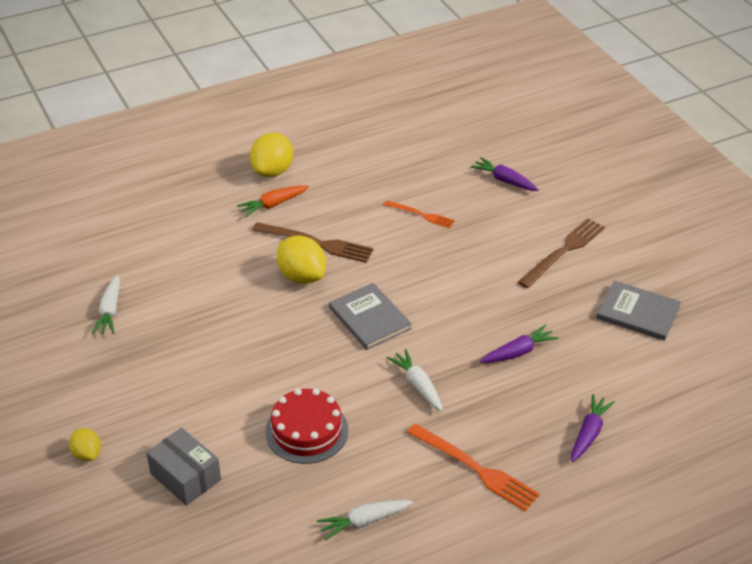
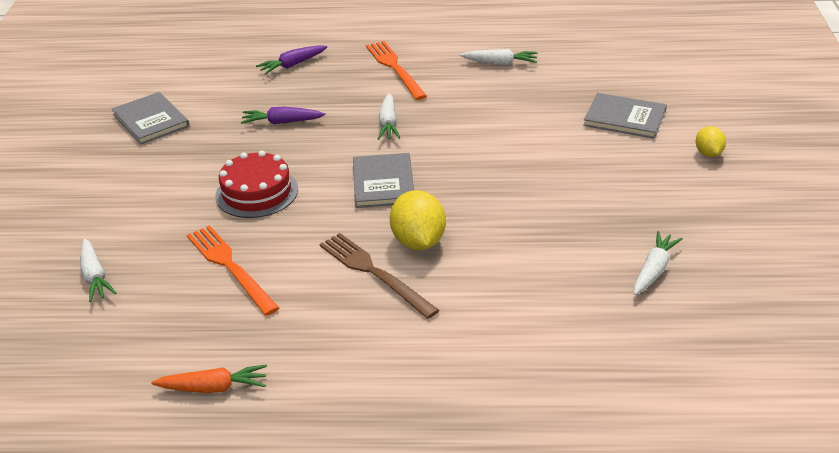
camera: 150 degrees left, 5 degrees down
(185, 477) = (625, 118): grey box -> grey book
(272, 171) = (353, 395): yellow lemon -> none
(273, 204) = (389, 341): orange carrot -> orange carrot (214, 388)
(307, 431) = (506, 120): red cake -> red cake (257, 192)
(420, 215) = (231, 267): orange fork -> orange fork, size x1.65
(504, 180) = (95, 277): purple carrot -> white carrot
(563, 252) = (141, 184): brown fork -> none

